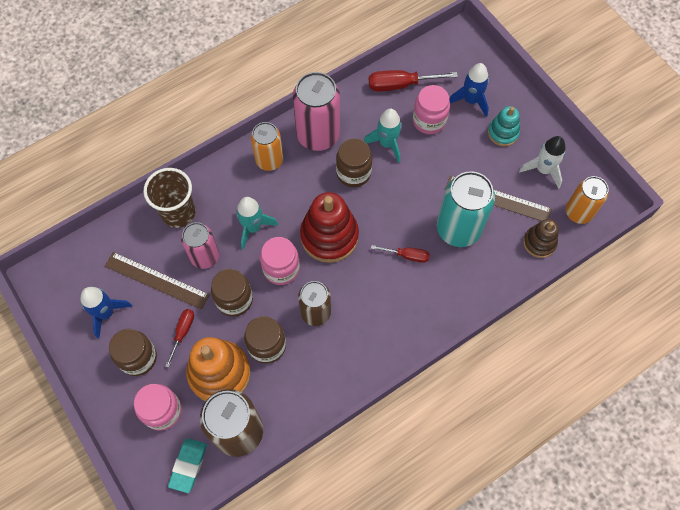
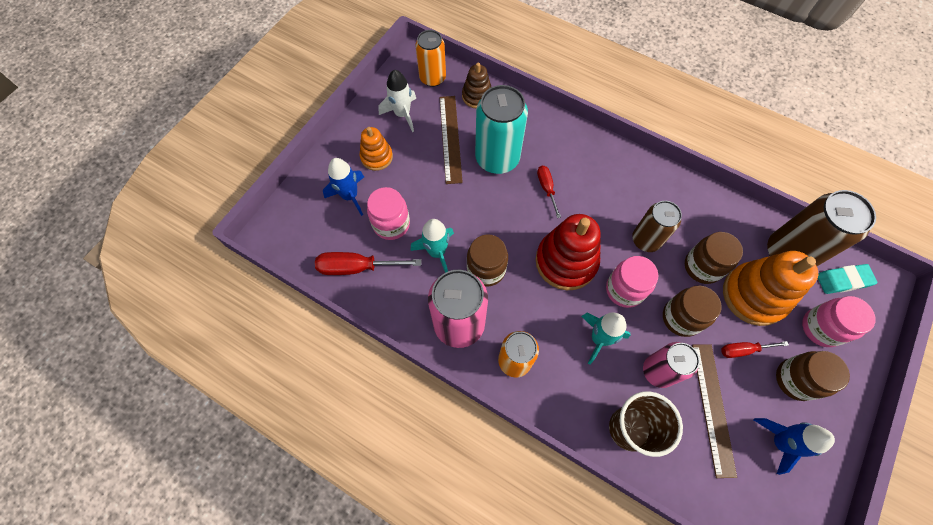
camera: 115 degrees left, 0 degrees up
(401, 85) = (357, 267): red screwdriver -> red screwdriver turned 120 degrees clockwise
(503, 133) = (376, 157): turquoise stacking toy -> orange stacking toy

